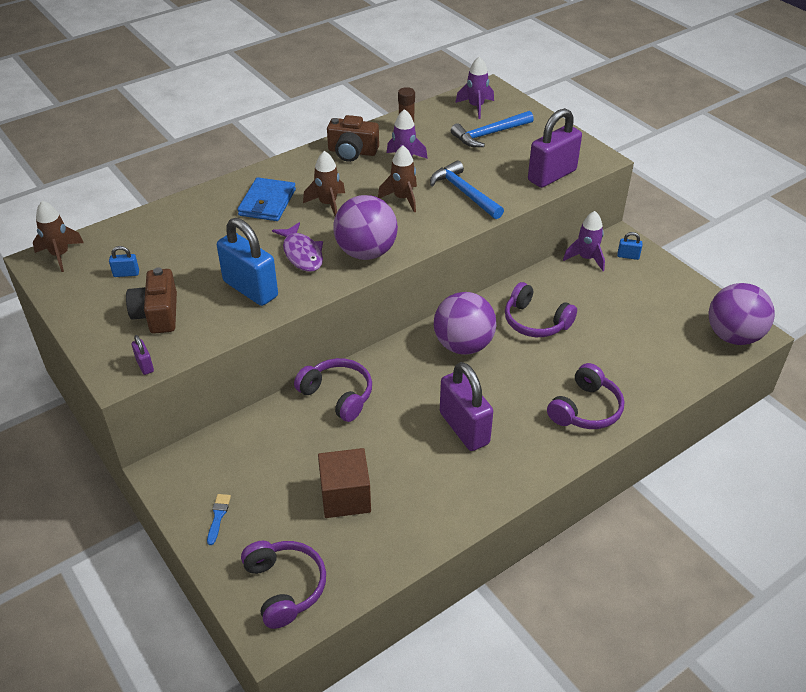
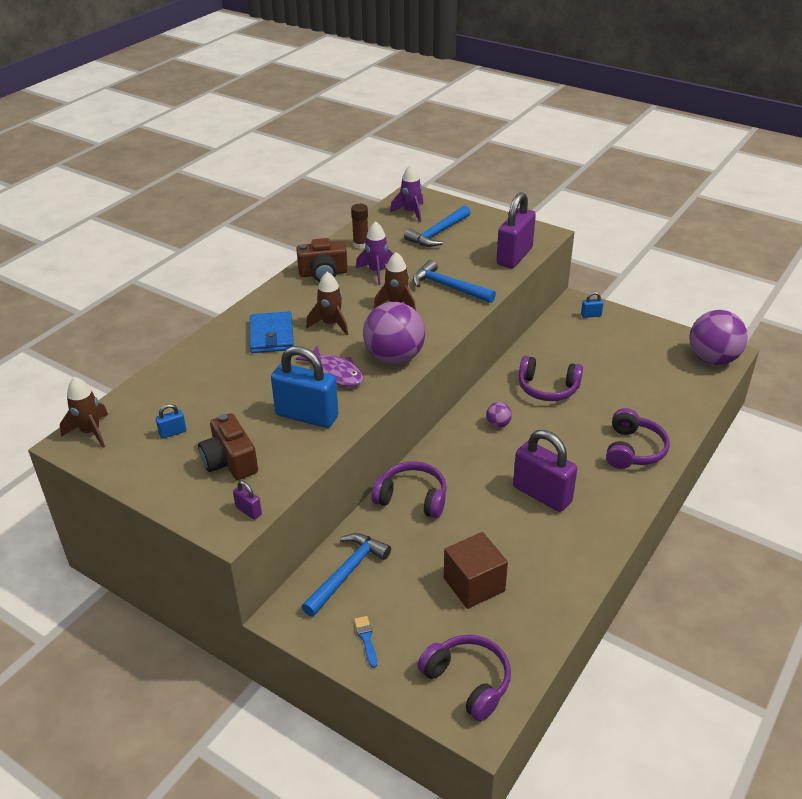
camera: 20 degrees left, 5 degrees down
(237, 449) = (347, 573): none -> blue hammer
(463, 345) = (498, 424): purple ball -> purple ball, size x0.43
(586, 258) = (558, 325): purple rocket -> none

